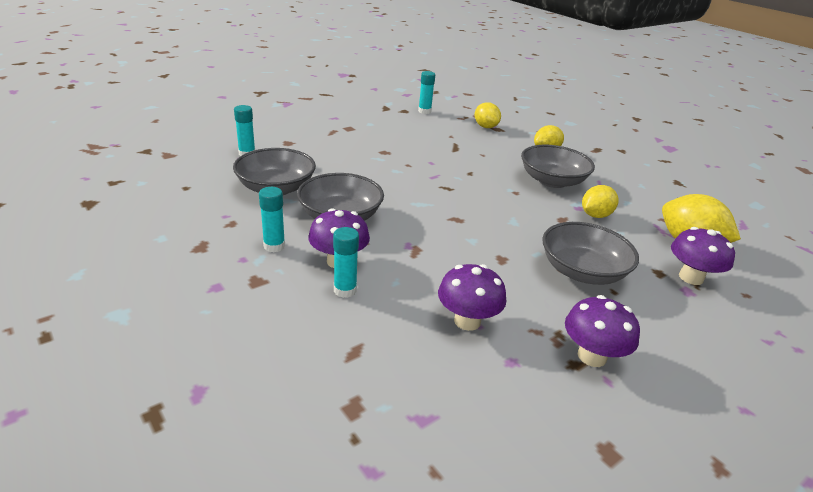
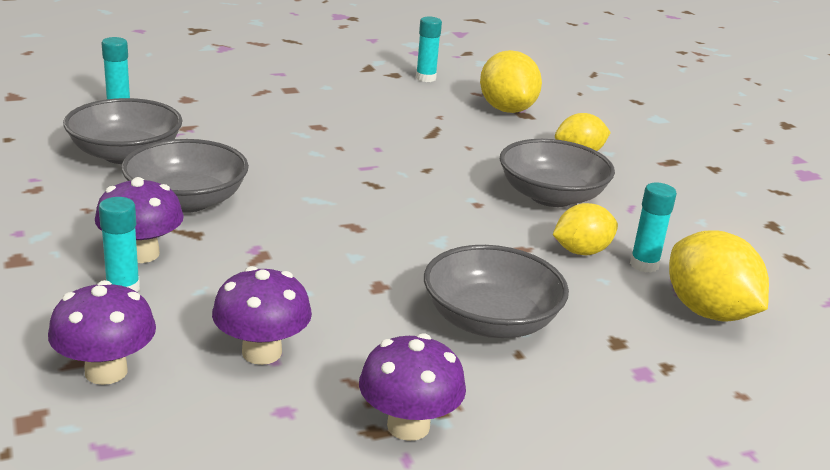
camera: 15 degrees right, 5 degrees down
(274, 246) = (70, 223): turquoise glue stick -> turquoise glue stick (644, 265)
(485, 127) = (507, 109): yellow lemon -> yellow lemon, size x1.53
(691, 277) = (665, 357): purple mushroom -> purple mushroom (106, 371)

